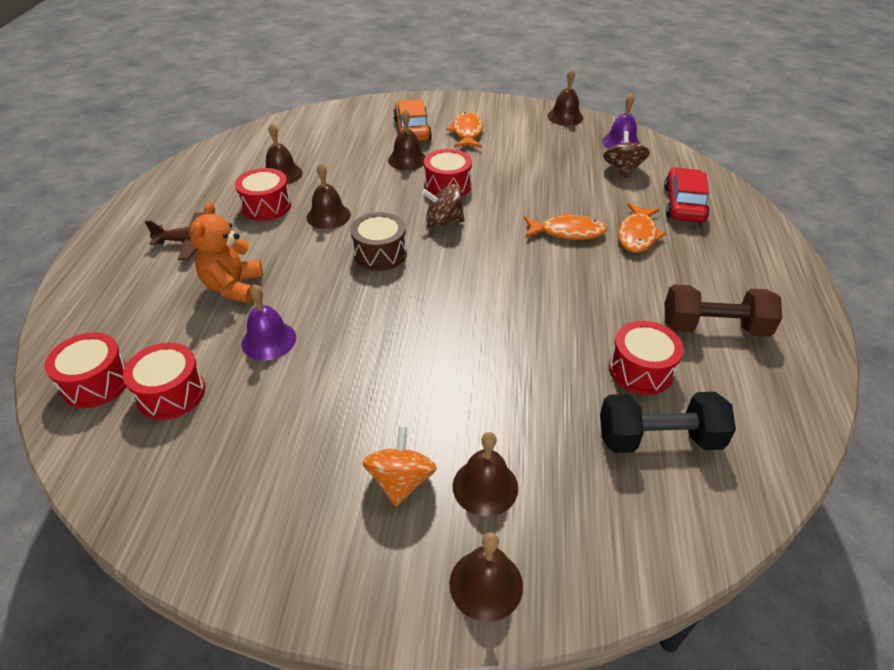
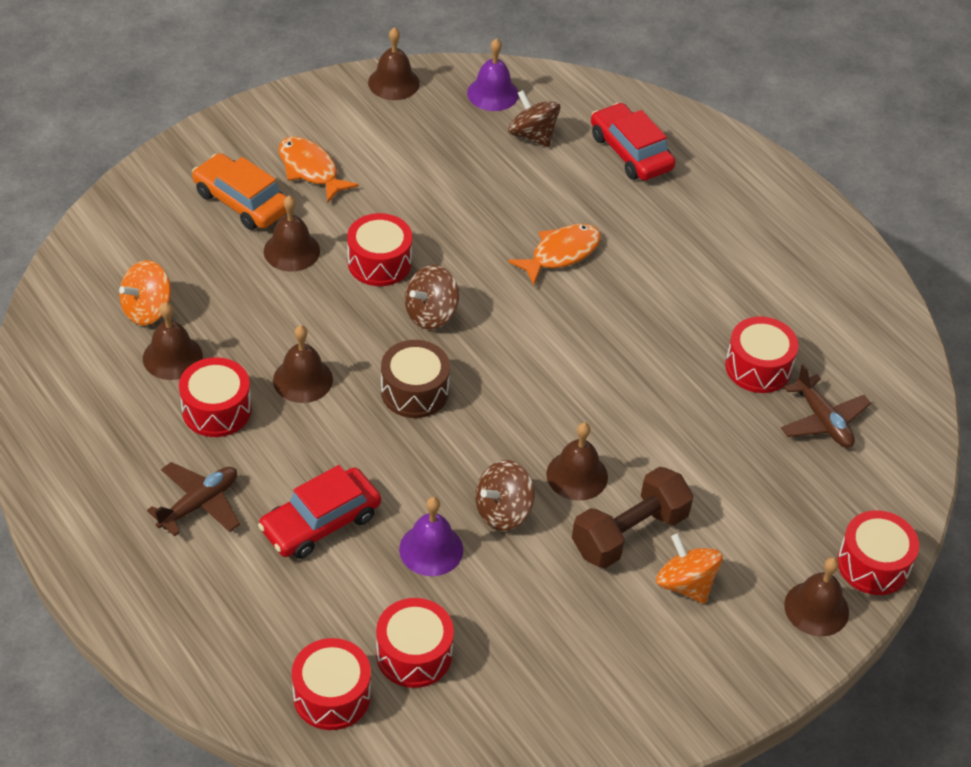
camera: 45 degrees left, 5 degrees up
(233, 287) = (320, 522): orange teddy bear -> red car
(301, 150) = (147, 310): none -> orange spinning top
(341, 347) = (503, 511): none -> brown spinning top
(485, 486) = (746, 544): brown bell -> brown bell (577, 475)
(582, 587) = (873, 564): none -> red drum
(637, 235) = (625, 218): orange fish -> none
(658, 439) = (823, 420): black dumbbell -> brown plane
(714, 327) = (775, 287): brown dumbbell -> brown dumbbell (629, 533)

